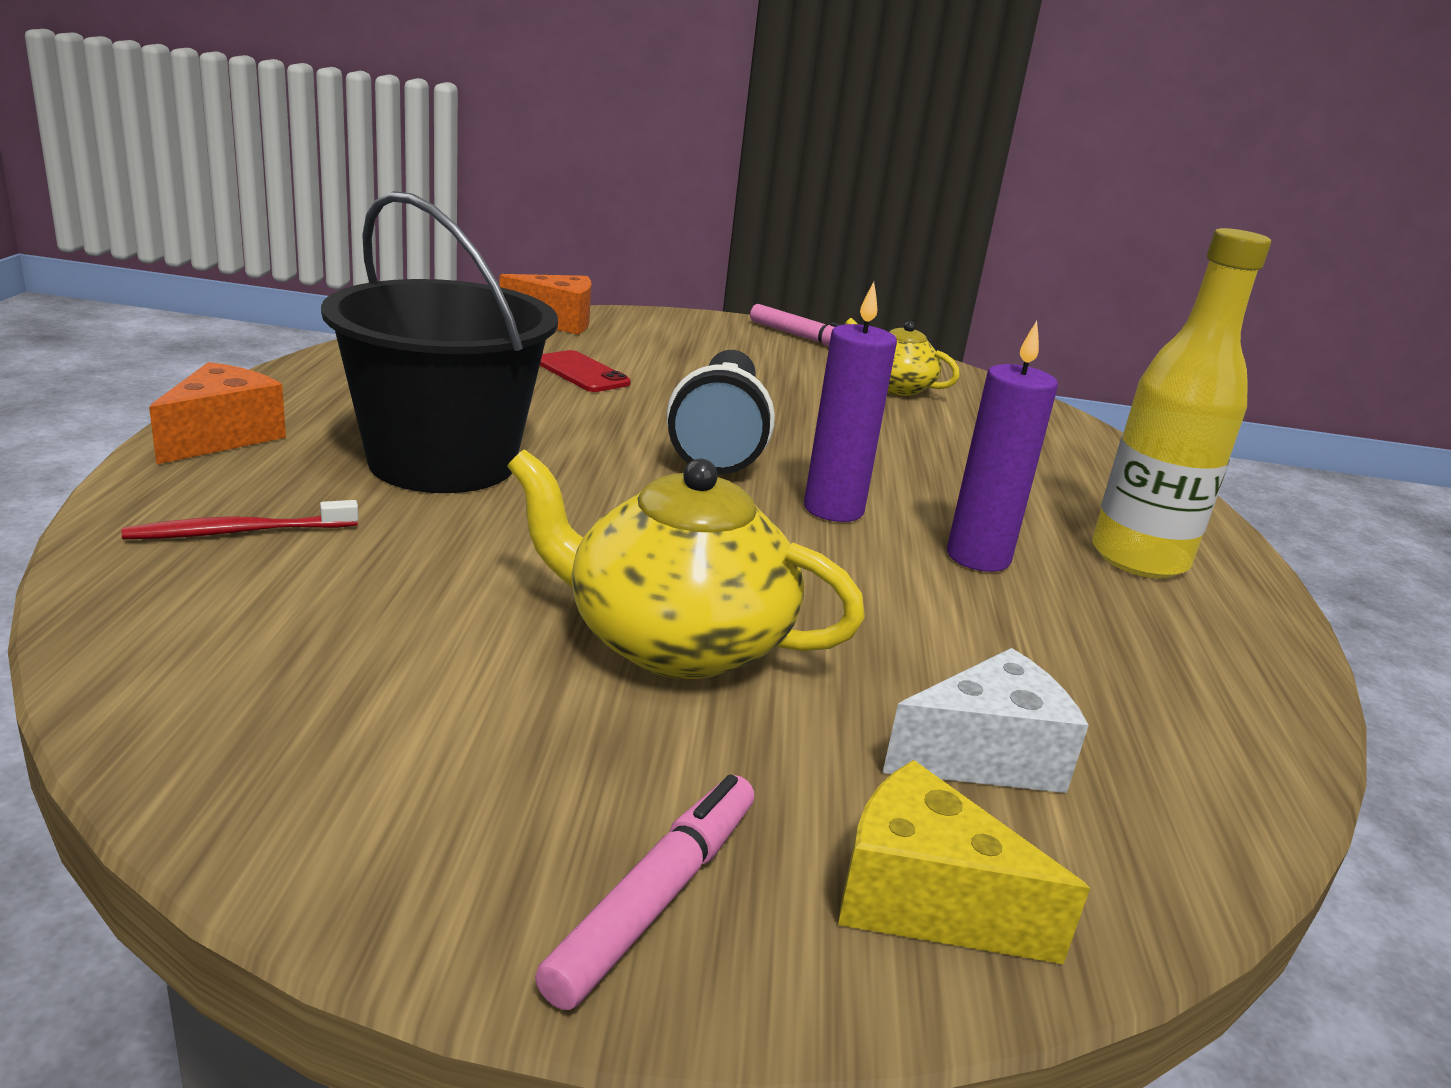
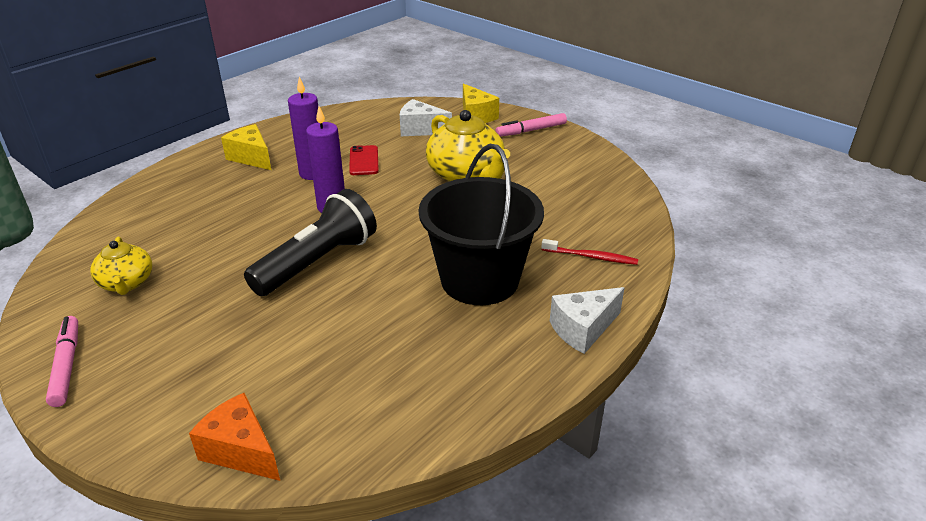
camera: 140 degrees left, 10 degrees up
(222, 437) = (583, 329): orange cheese -> white cheese
(582, 373) = (316, 352): red phone -> red phone (364, 161)
(1139, 558) = (251, 157): yellow bottle -> yellow cheese

